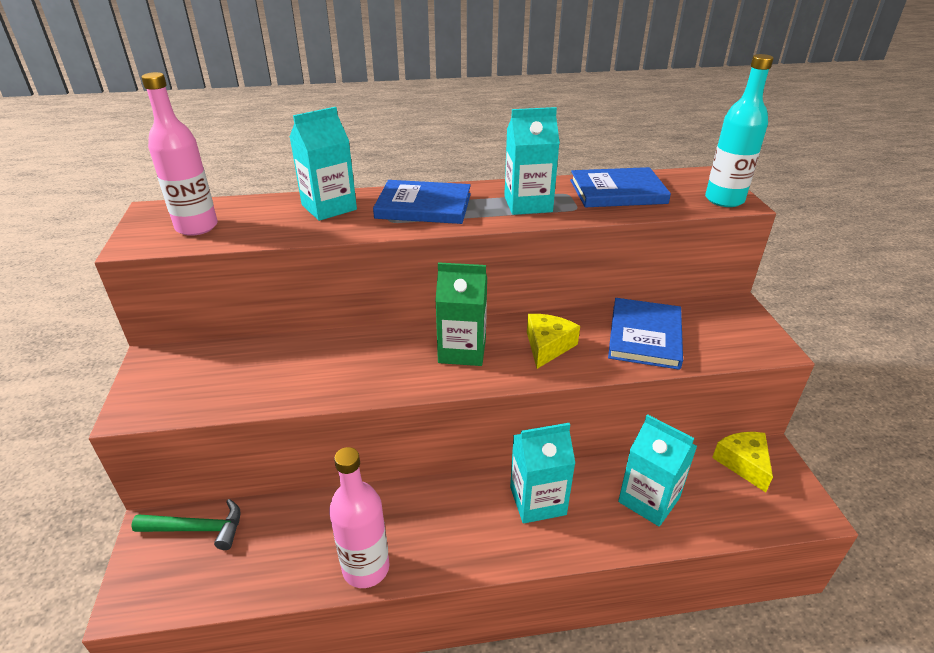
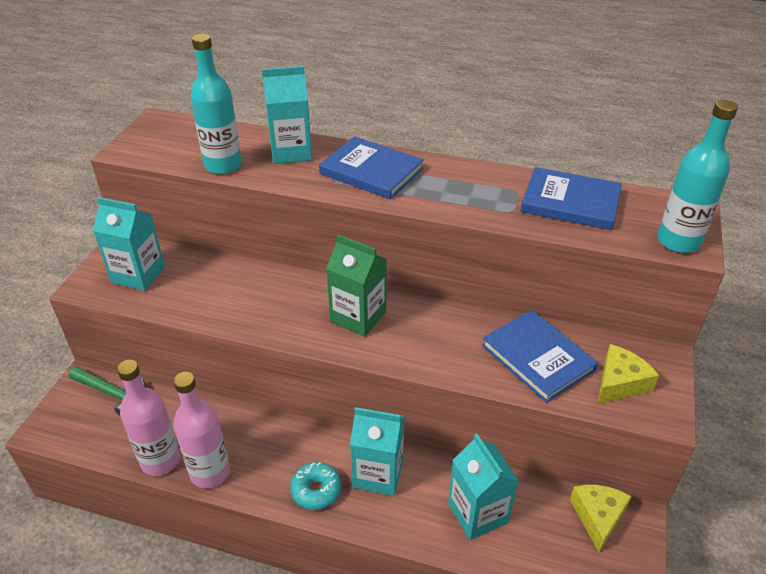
camera: 25 degrees right, 5 degrees up
(197, 227) = (178, 145): pink bottle -> pink bottle (160, 460)
(264, 233) = (223, 165): none -> turquoise bottle
(489, 540) = (316, 490): none -> turquoise donut
(528, 204) = (468, 194): turquoise carton -> turquoise carton (138, 274)
(547, 346) = (436, 337): yellow cheese -> yellow cheese (619, 383)
(645, 336) = (537, 358): blue book -> blue book turned 75 degrees counterclockwise

